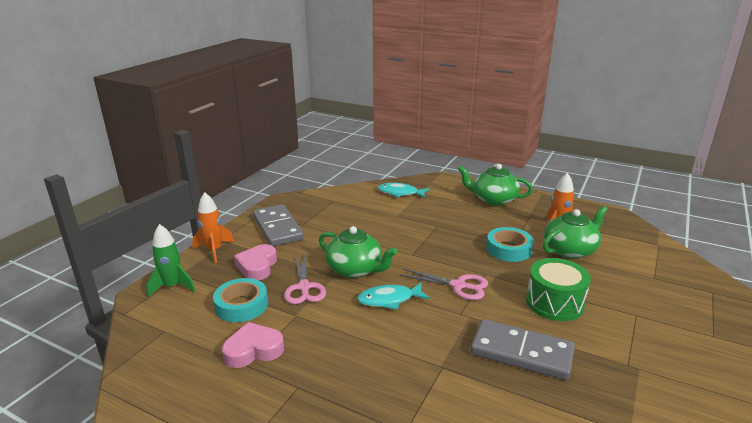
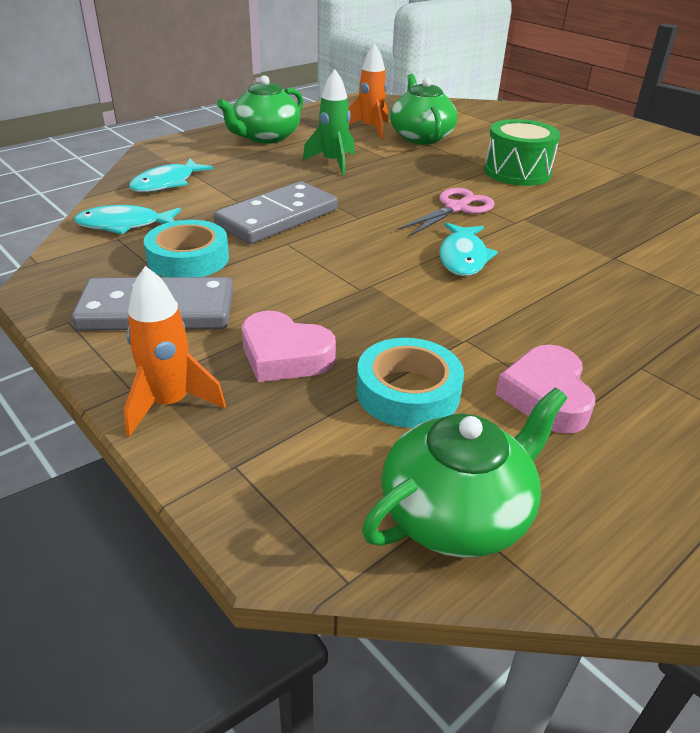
camera: 70 degrees left, 10 degrees up
(173, 286) = (280, 483): green rocket -> green rocket (333, 163)
(304, 287) = (389, 318): pink scissors -> none
(347, 198) = (124, 225): none -> turquoise fish
(355, 269) = (368, 265): green teapot -> green teapot (457, 513)
(509, 249) = (394, 162): turquoise tape -> turquoise tape (188, 258)
(521, 352) = (598, 210): grey domino -> grey domino (277, 218)

